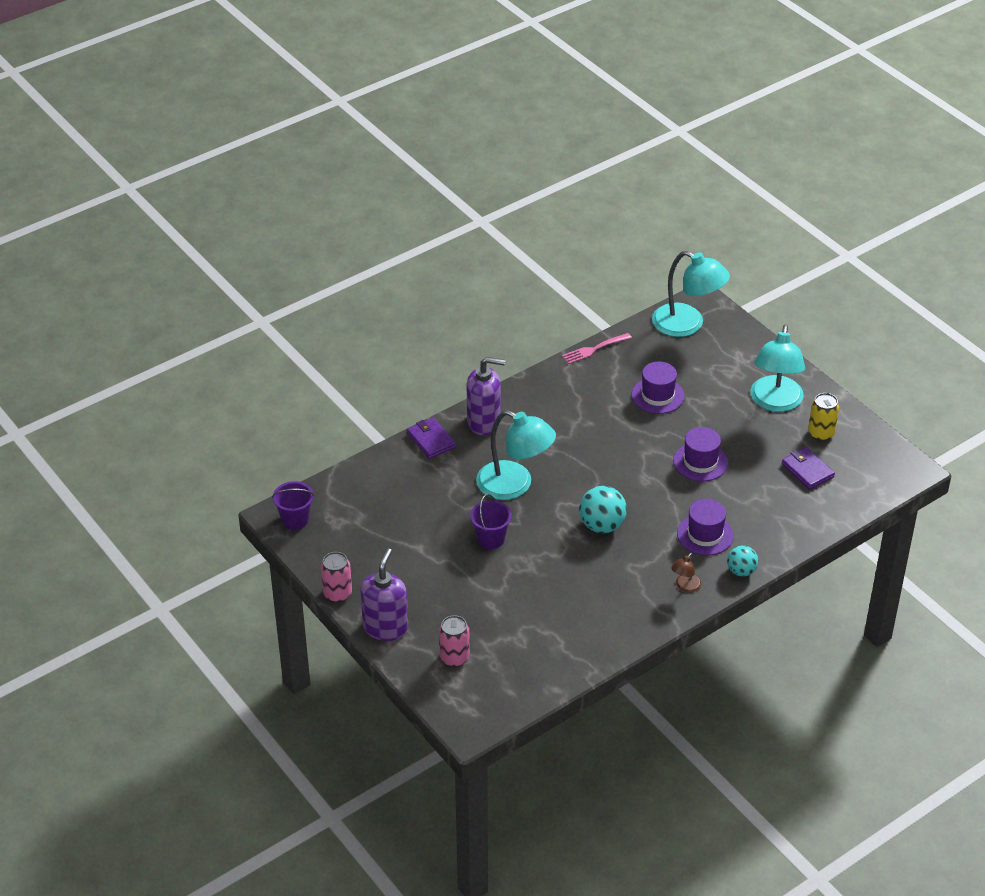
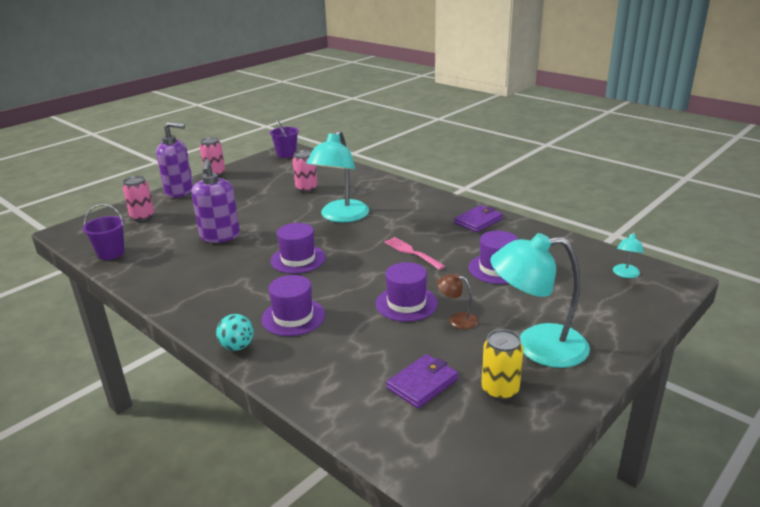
camera: 80 degrees right, 15 degrees down
(425, 507) = (306, 189): none -> pink can
(431, 440) = (382, 182): purple wallet -> purple wallet (478, 221)
(484, 422) = (413, 197): purple soap dispenser -> purple soap dispenser (220, 236)
(491, 539) = (275, 215): purple bucket -> purple bucket (111, 253)
(594, 349) = (542, 230): pink fork -> pink fork (412, 252)
(602, 525) = (298, 259): turquoise ball -> purple hat
(685, 586) = (214, 312): brown lamp -> brown lamp (457, 319)
(687, 325) = (625, 274): turquoise lamp -> turquoise lamp, size x0.44

